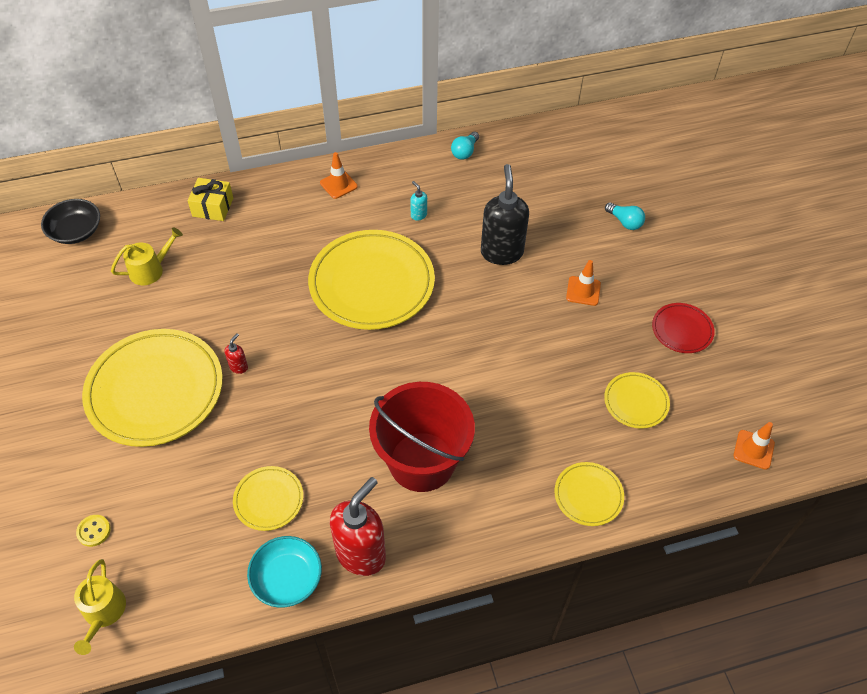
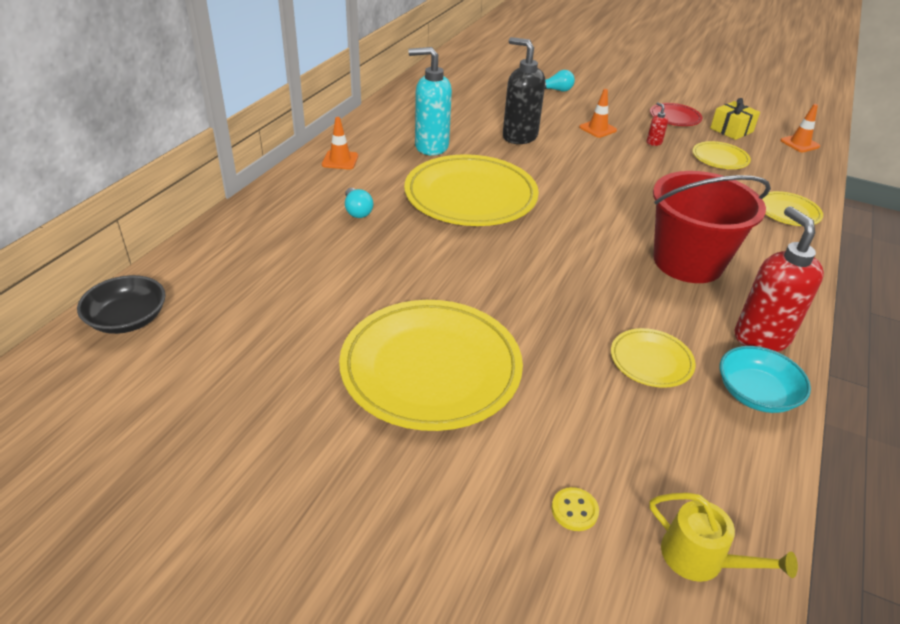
camera: 50 degrees left, 15 degrees down
(150, 270) = (267, 297): yellow watering can -> none
(213, 207) = (253, 226): yellow gift -> yellow gift (731, 130)
(239, 367) = (470, 303): red soap dispenser -> red soap dispenser (654, 142)
(418, 215) = (431, 147): turquoise soap dispenser -> turquoise soap dispenser, size x2.39
(465, 152) = (399, 103): turquoise light bulb -> turquoise light bulb (357, 211)

